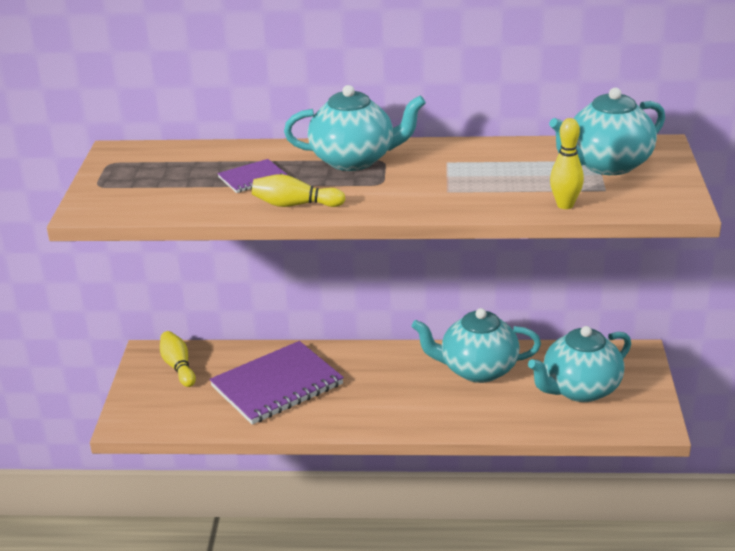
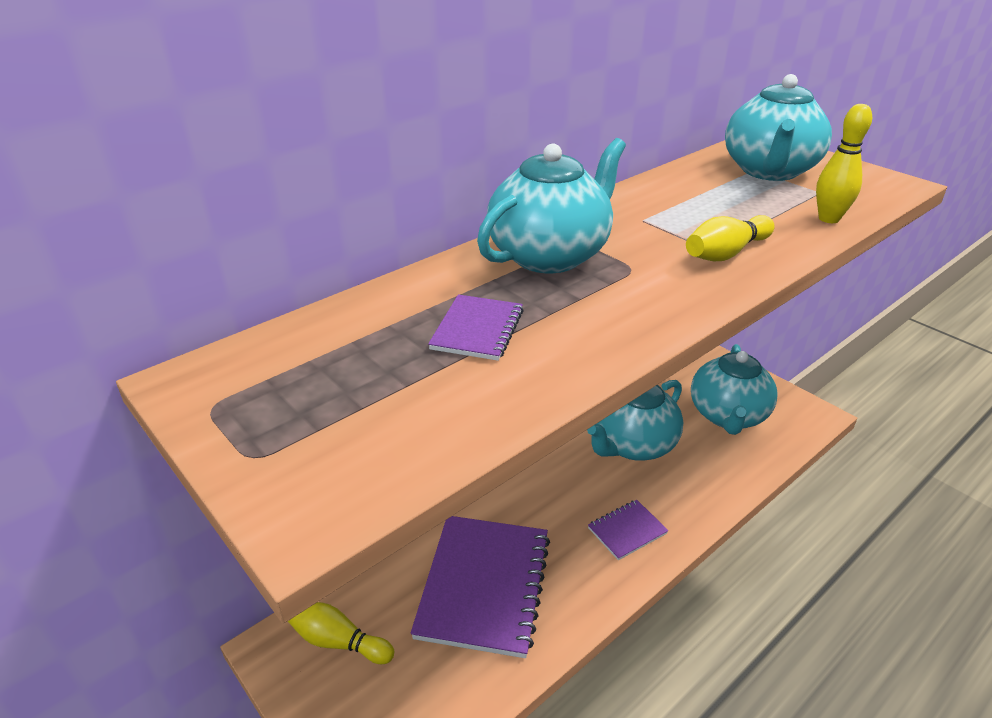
camera: 45 degrees left, 5 degrees up
(295, 205) = (601, 340): yellow bowling pin -> yellow bowling pin (726, 253)
(396, 408) = (627, 531): none -> purple notebook

